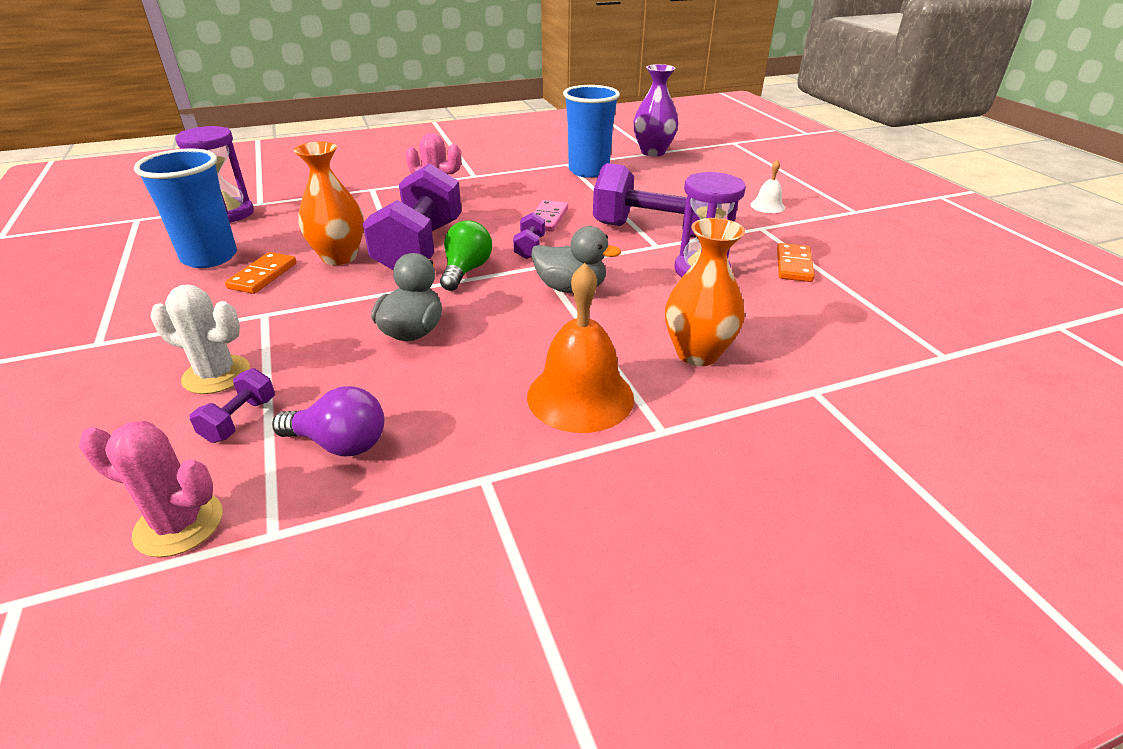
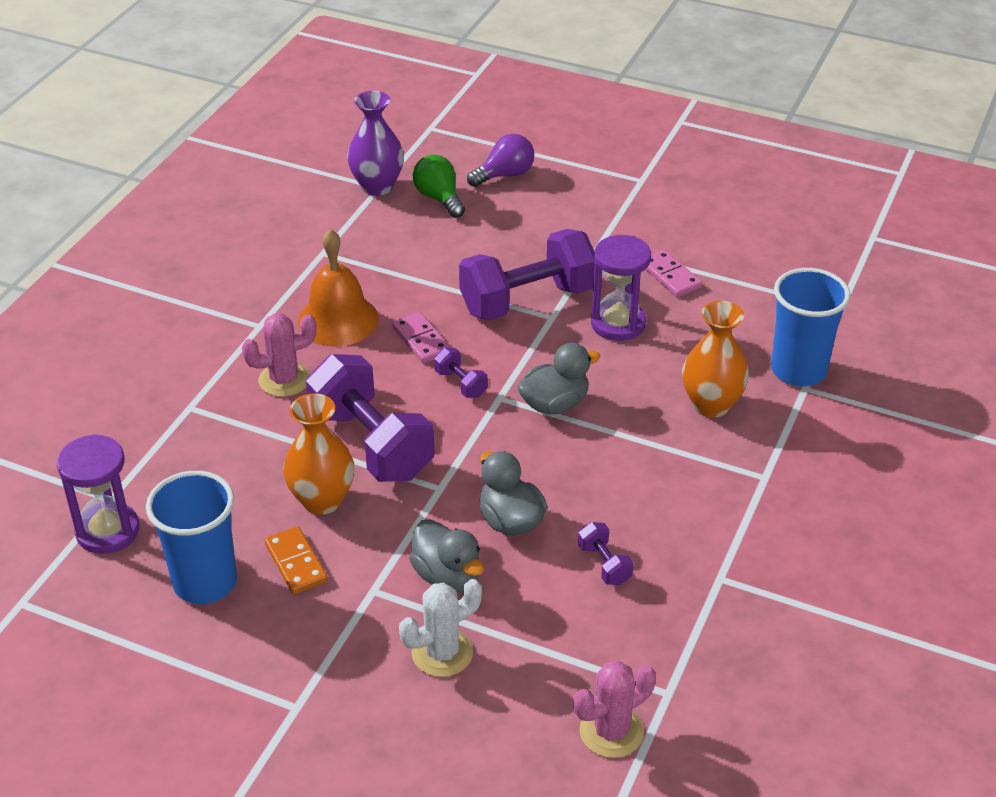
camera: 45 degrees left, 5 degrees up
(240, 420) = (522, 662): purple dumbbell -> purple dumbbell (604, 564)
(314, 335) = (448, 576): none -> grey duck
(340, 444) = (610, 624): purple light bulb -> purple light bulb (505, 175)
(466, 271) = (451, 441): green light bulb -> green light bulb (439, 198)
(580, 396) = (691, 488): orange bell -> orange bell (338, 320)
(588, 171) = (359, 252): blue cup -> blue cup (798, 370)
(767, 206) = (572, 212): white bell -> none
(794, 265) = (670, 276): orange domino -> pink domino

